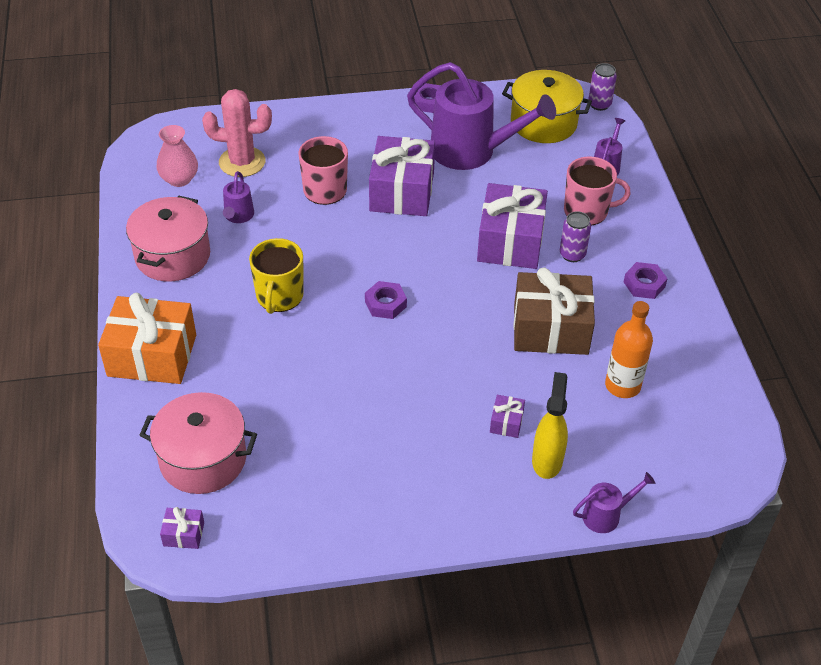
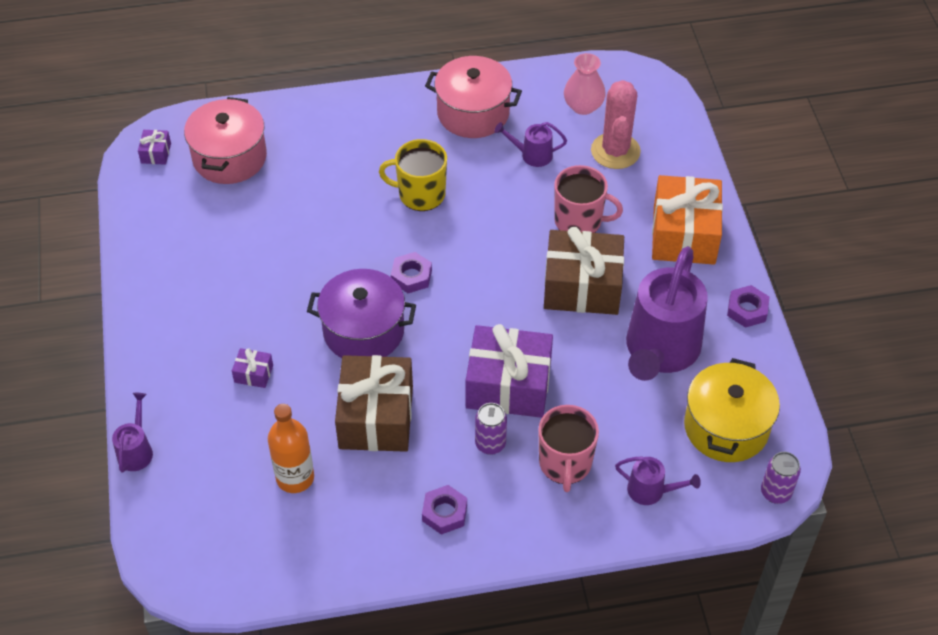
camera: 90 degrees right, 5 degrees up
(152, 355) = (347, 113): orange gift -> orange gift (684, 234)
(402, 192) = (582, 286): purple gift -> brown gift
(452, 338) = (364, 331): none -> purple pot
(547, 460) = (205, 405): yellow spray bottle -> none
(606, 515) = (136, 450): purple watering can -> purple watering can turned 150 degrees counterclockwise

